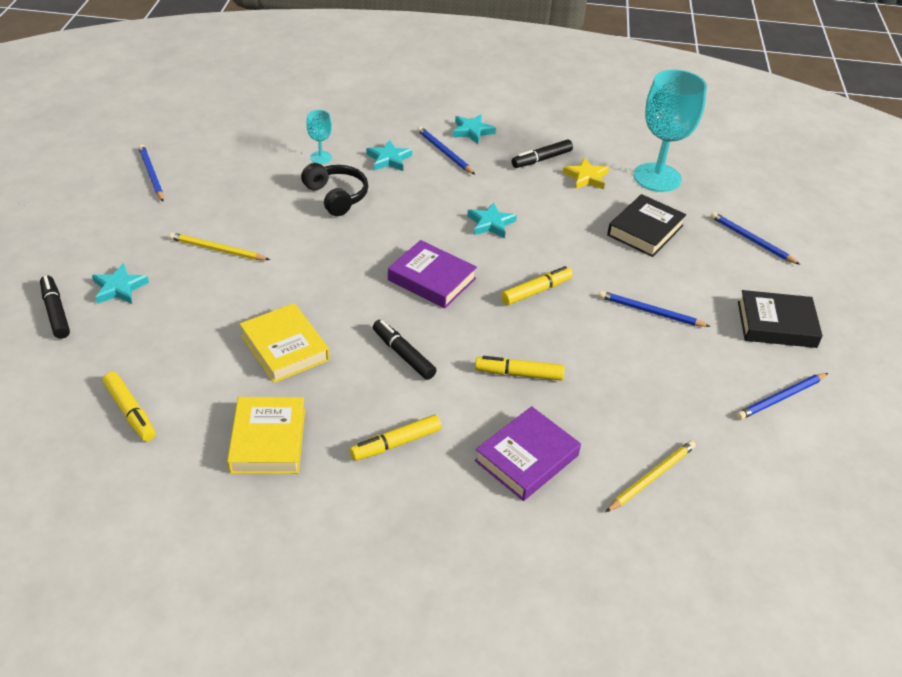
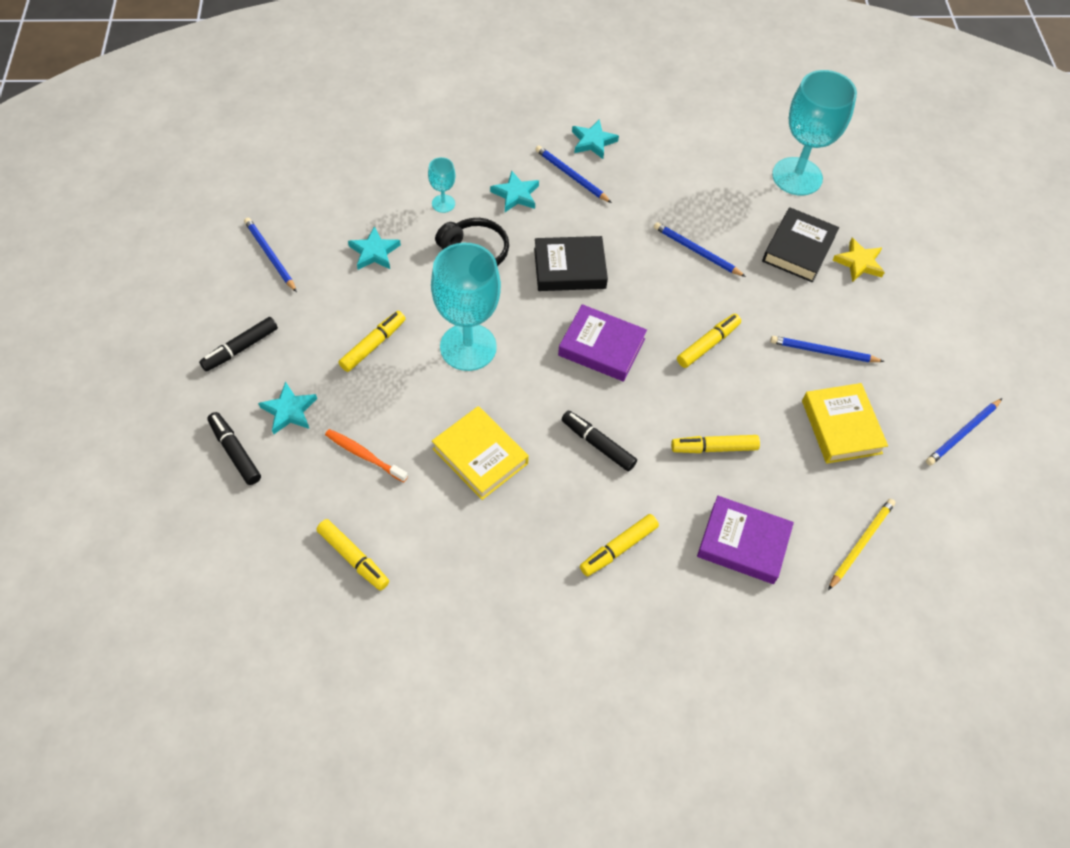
camera: 10 degrees left, 15 degrees up
(174, 331) = (364, 455): none -> orange toothbrush
(217, 250) = (373, 345): yellow pencil -> yellow marker
(268, 440) = (497, 566): yellow book -> yellow book (841, 427)
(304, 262) = (468, 347): none -> turquoise goblet
(491, 223) = (643, 265): turquoise star -> turquoise star (374, 252)
(526, 458) = (743, 543): purple book -> purple book turned 75 degrees clockwise
(541, 159) = (674, 170): black marker -> black marker (240, 348)
(586, 177) = (725, 187): yellow star -> yellow star (859, 263)
(751, 240) = (904, 245): blue pencil -> blue pencil (696, 251)
(776, 324) = (945, 347): black book -> black book (569, 268)

